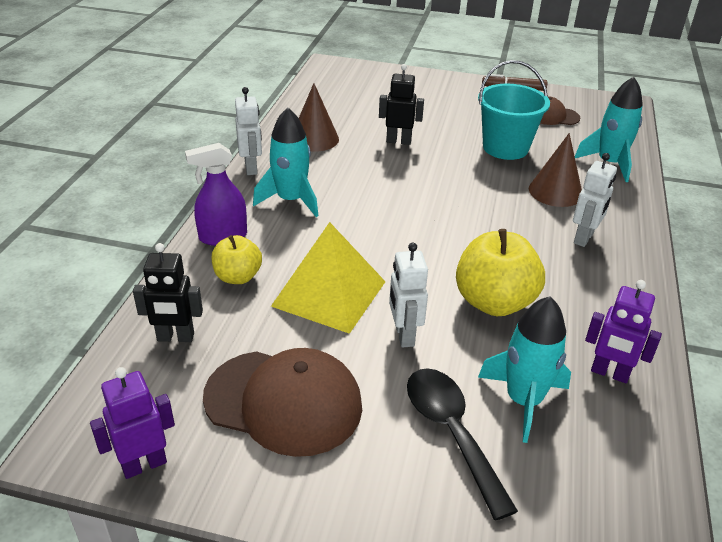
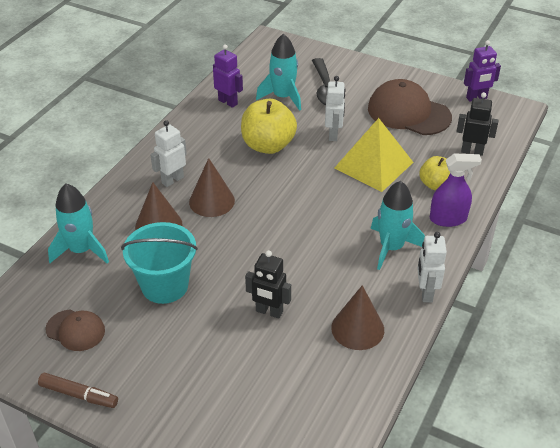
camera: 165 degrees left, 5 degrees up
(517, 221) = (212, 201): none -> brown cone

